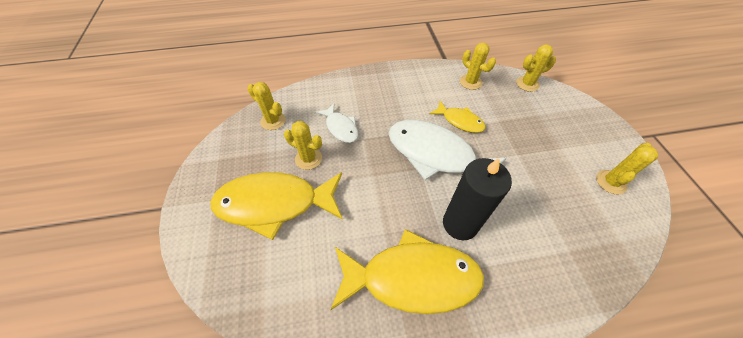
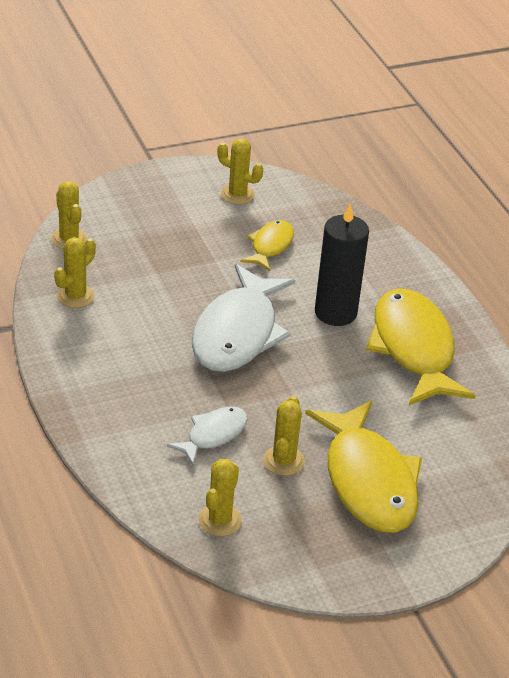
camera: 105 degrees left, 15 degrees down
(460, 121) = (167, 309): yellow fish -> yellow fish (270, 246)

